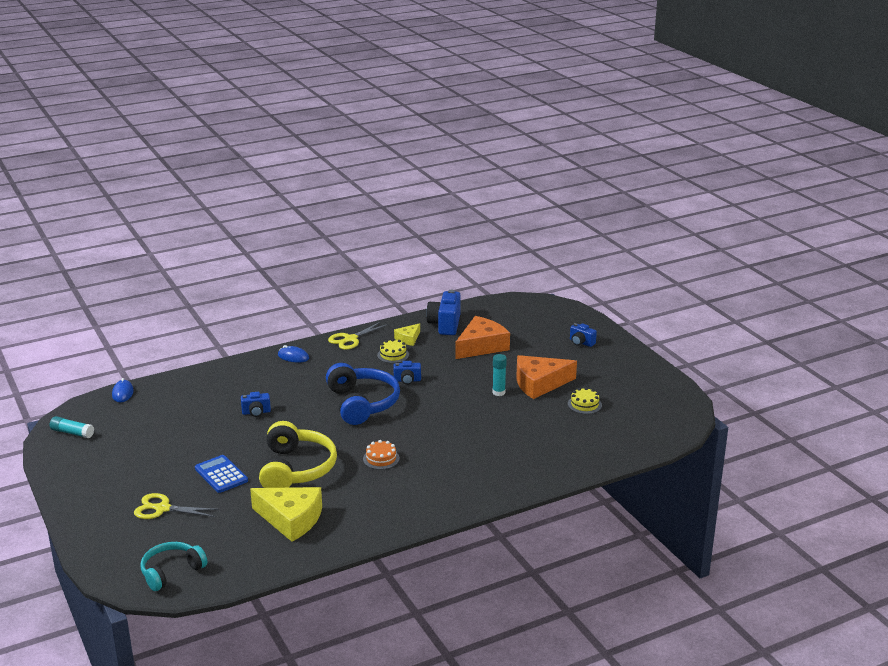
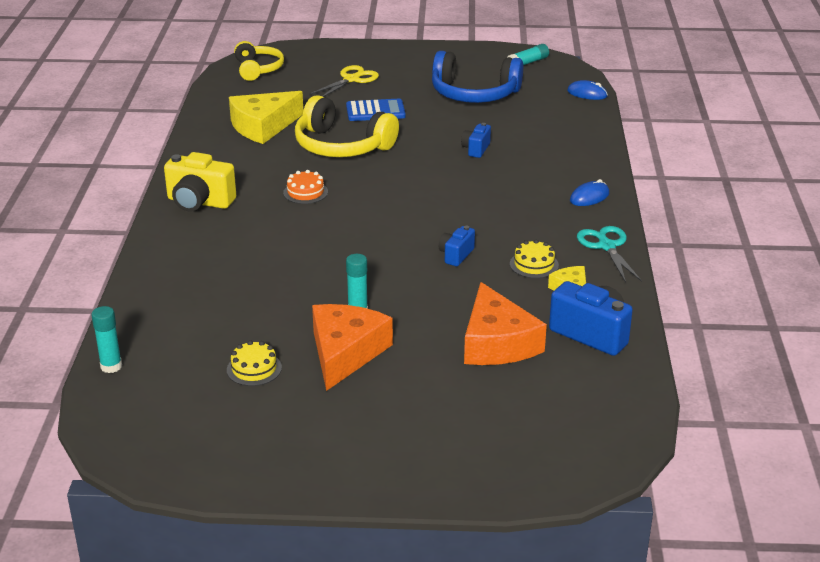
camera: 120 degrees right, 5 degrees up
(171, 571) = (258, 69): turquoise headphones -> yellow headphones
(350, 339) = (606, 246): yellow scissors -> turquoise scissors
(362, 403) = (431, 211): blue headphones -> blue headphones (474, 94)
(437, 498) = (199, 202): none -> yellow camera
(581, 343) = (424, 444): blue camera -> none
(638, 449) = (111, 366): none -> turquoise glue stick

